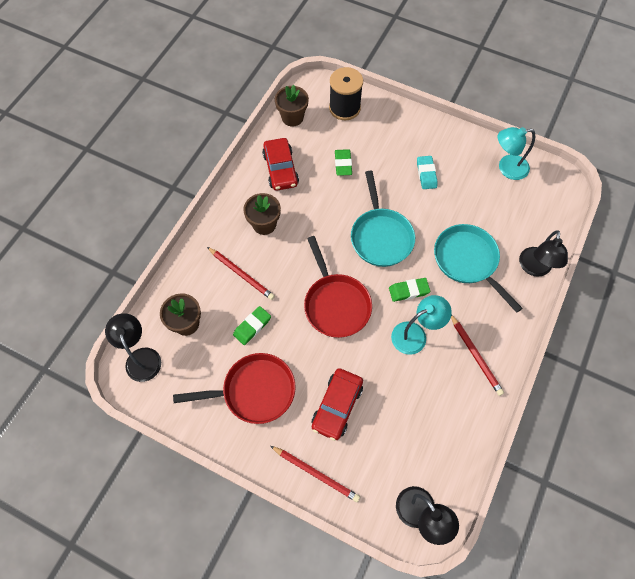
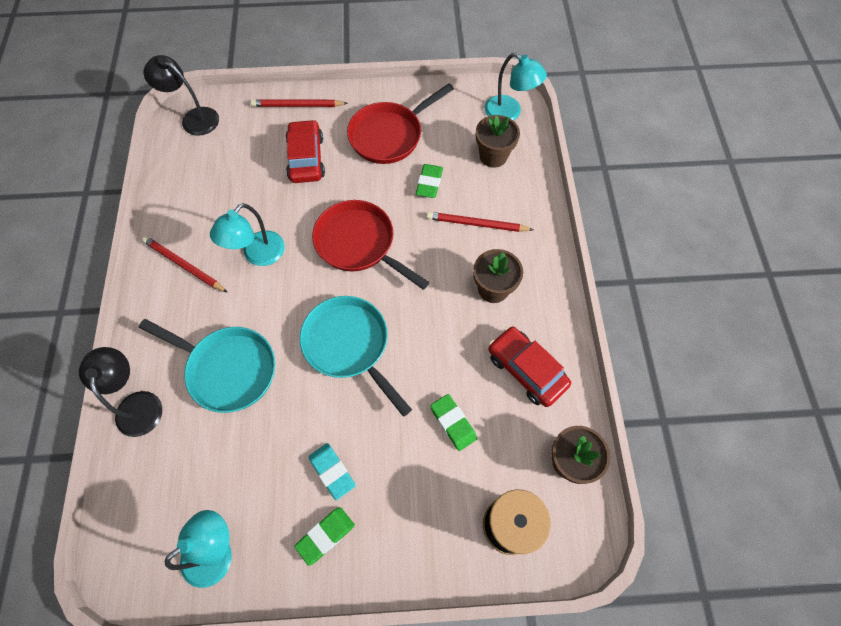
camera: 150 degrees right, 0 degrees up
(141, 357) = (509, 113): black lamp -> turquoise lamp
(408, 291) = (285, 297): green eraser -> green eraser (325, 536)

